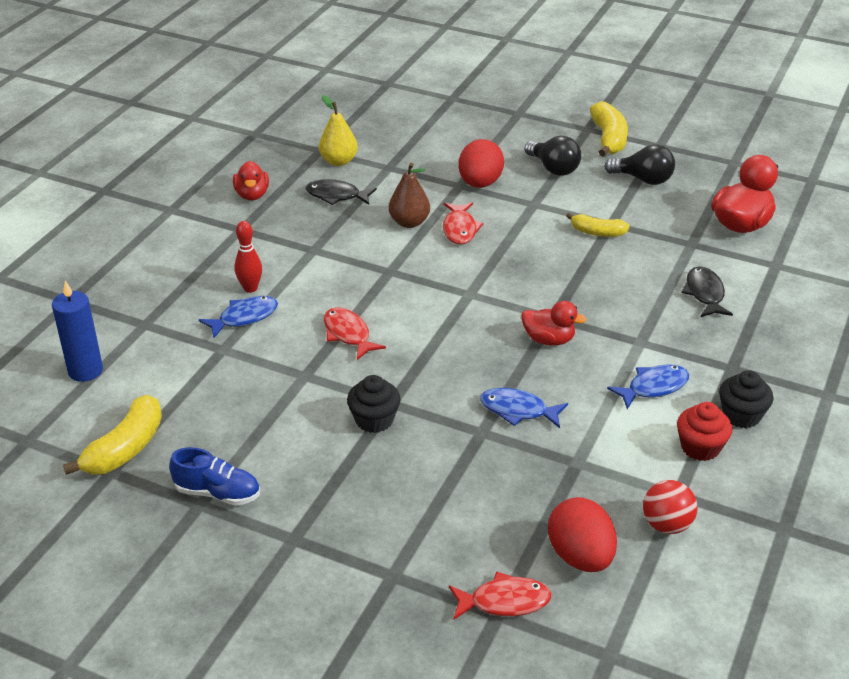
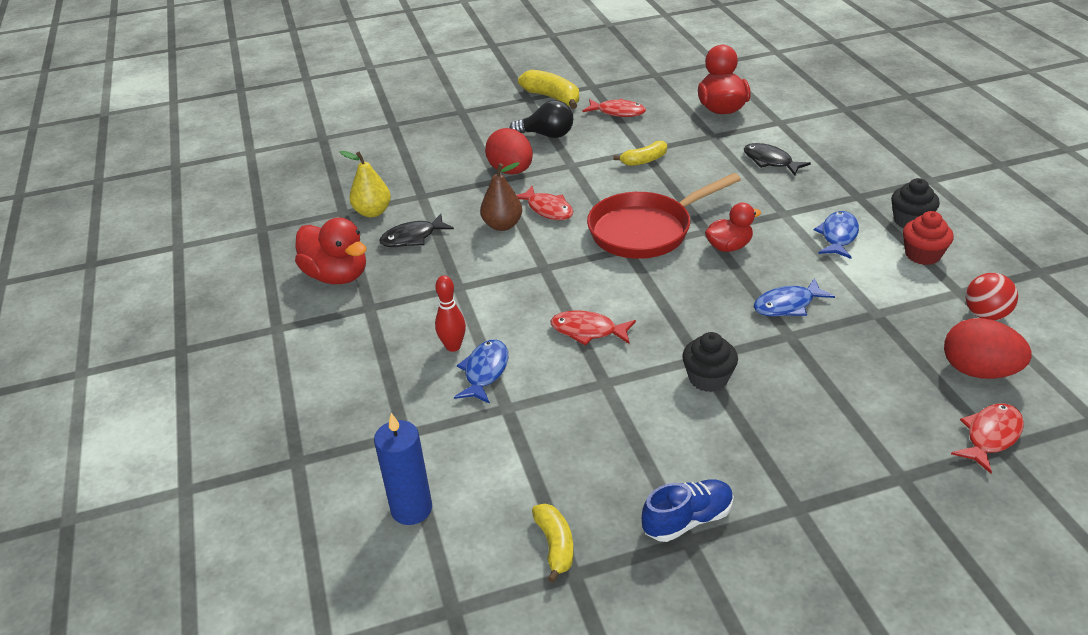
camera: 40 degrees left, 0 degrees up
(125, 449) = (555, 546): yellow banana -> yellow banana, size x0.63
(252, 195) = (337, 276): red duck -> red duck, size x1.57
(505, 288) = (645, 231): none -> red pan
(643, 179) = (617, 112): black light bulb -> red fish

